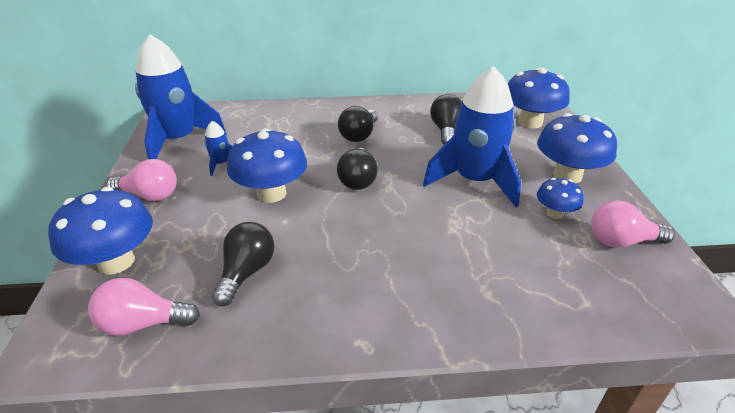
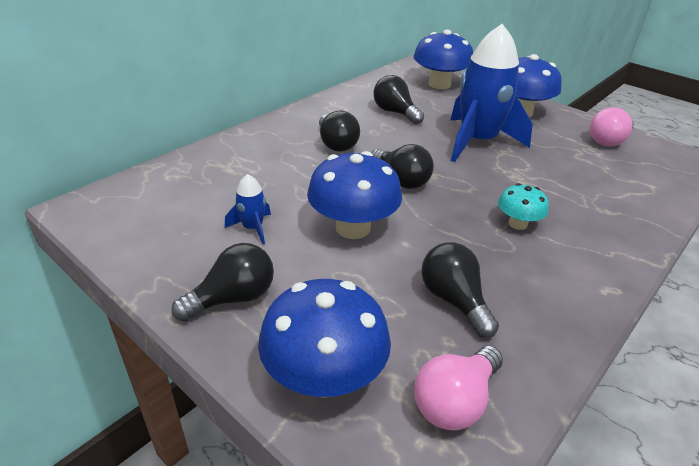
camera: 45 degrees left, 0 degrees up
(150, 195) = (233, 298): pink light bulb -> black light bulb
(178, 140) = (155, 230): blue rocket -> none
(385, 255) = (517, 224): none -> turquoise mushroom
(555, 213) = (554, 141): blue mushroom -> none

